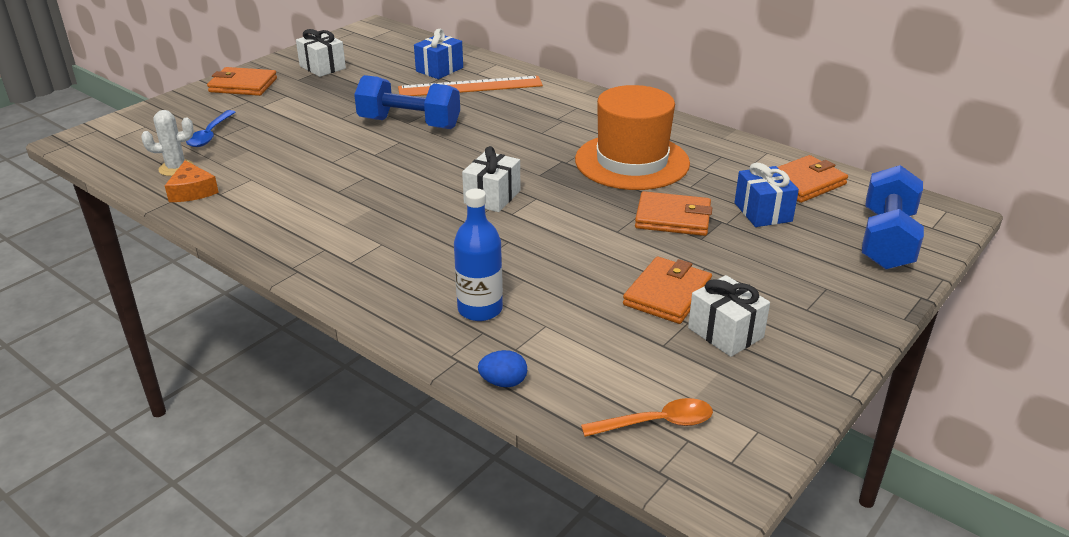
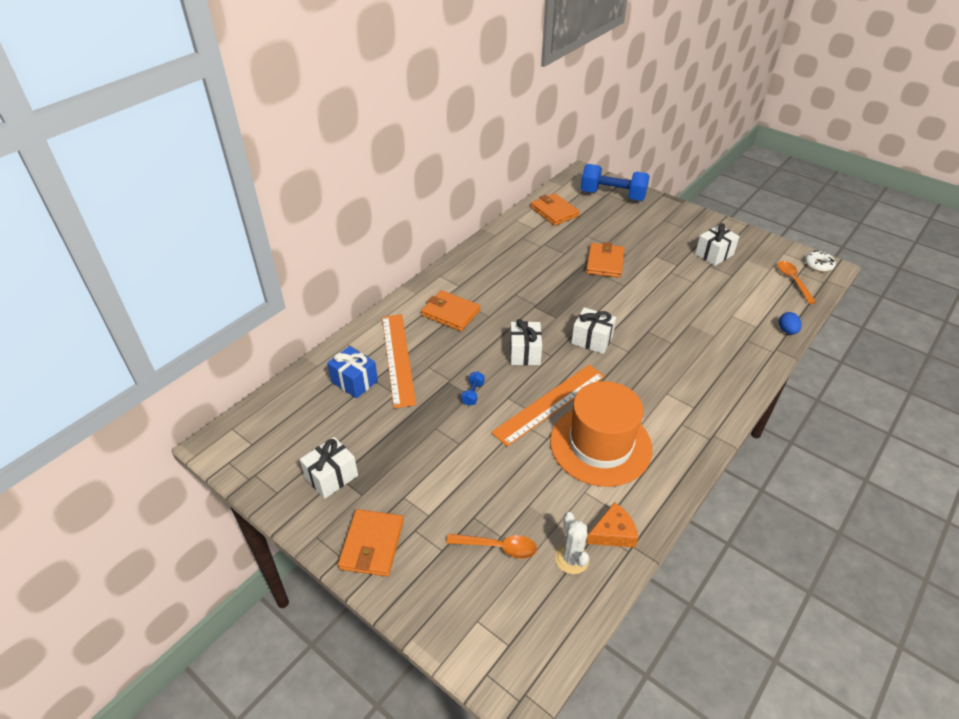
camera: 90 degrees left, 10 degrees up
(210, 135) = (497, 547): blue spoon -> orange spoon
(383, 165) = (550, 404): none -> orange ruler
(409, 123) = (473, 394): blue dumbbell -> blue dumbbell, size x0.40
(471, 152) = (525, 353): none -> white gift
(480, 309) = (726, 341): blue bottle -> none
(632, 161) = (533, 274): orange hat -> orange hat (600, 445)
(667, 294) = (686, 270): orange wallet -> orange wallet (450, 313)
(724, 478) = (818, 265): none -> white donut
(763, 212) = (591, 230): blue gift -> none

